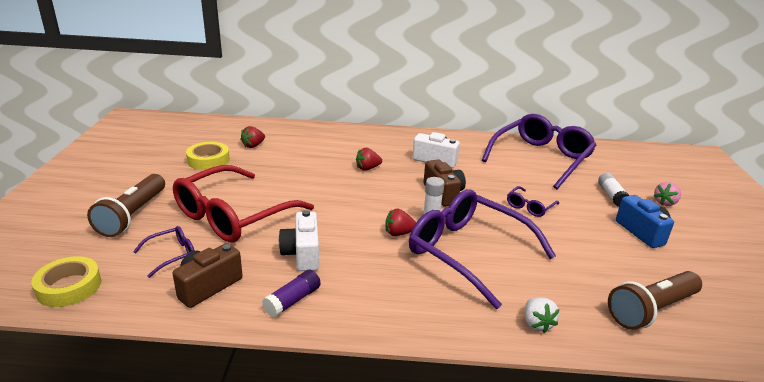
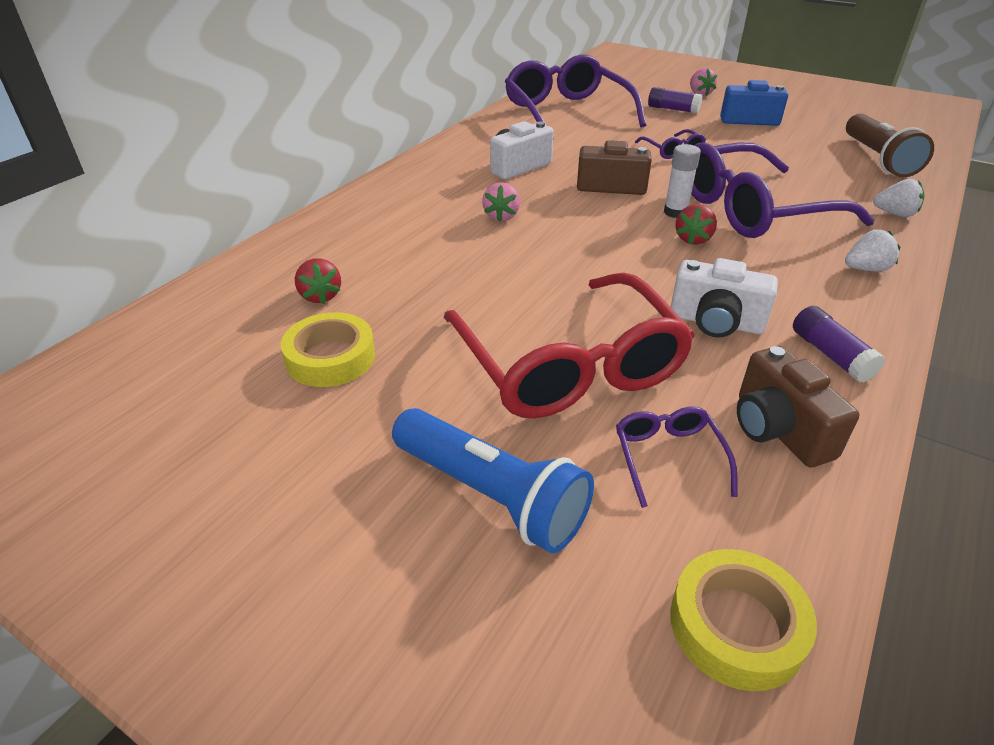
camera: 60 degrees left, 10 degrees up
(133, 215) = (490, 495): brown flashlight -> blue flashlight
(367, 168) = (501, 216): red strawberry -> pink strawberry
(421, 311) = (866, 269): none -> white strawberry
(611, 196) = (673, 109): white glue stick -> purple glue stick

